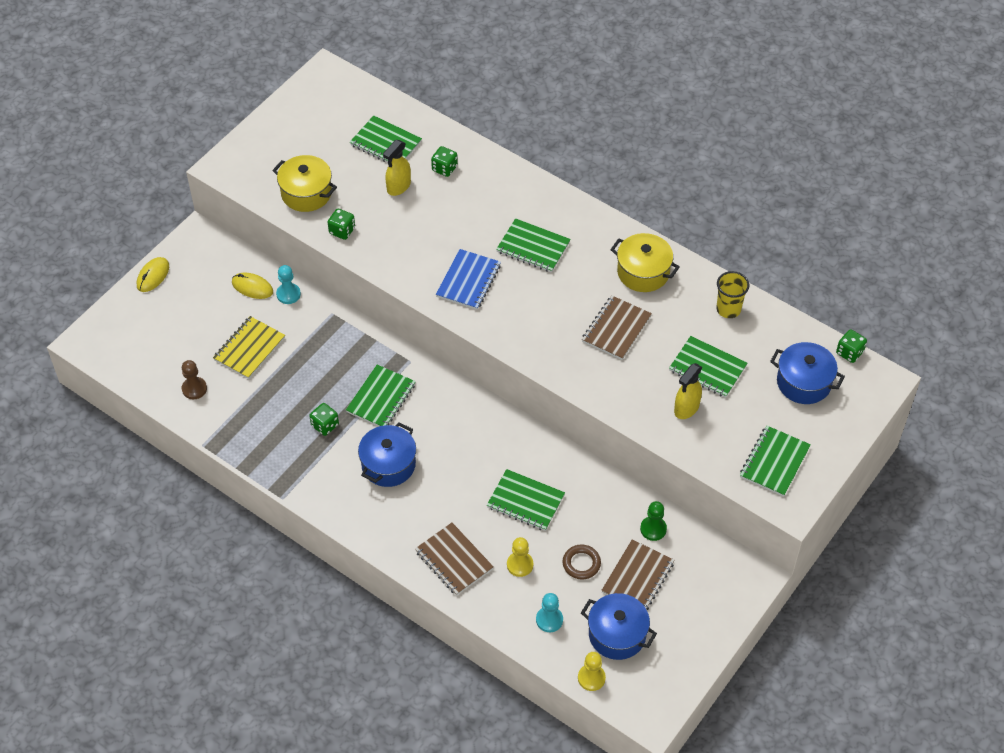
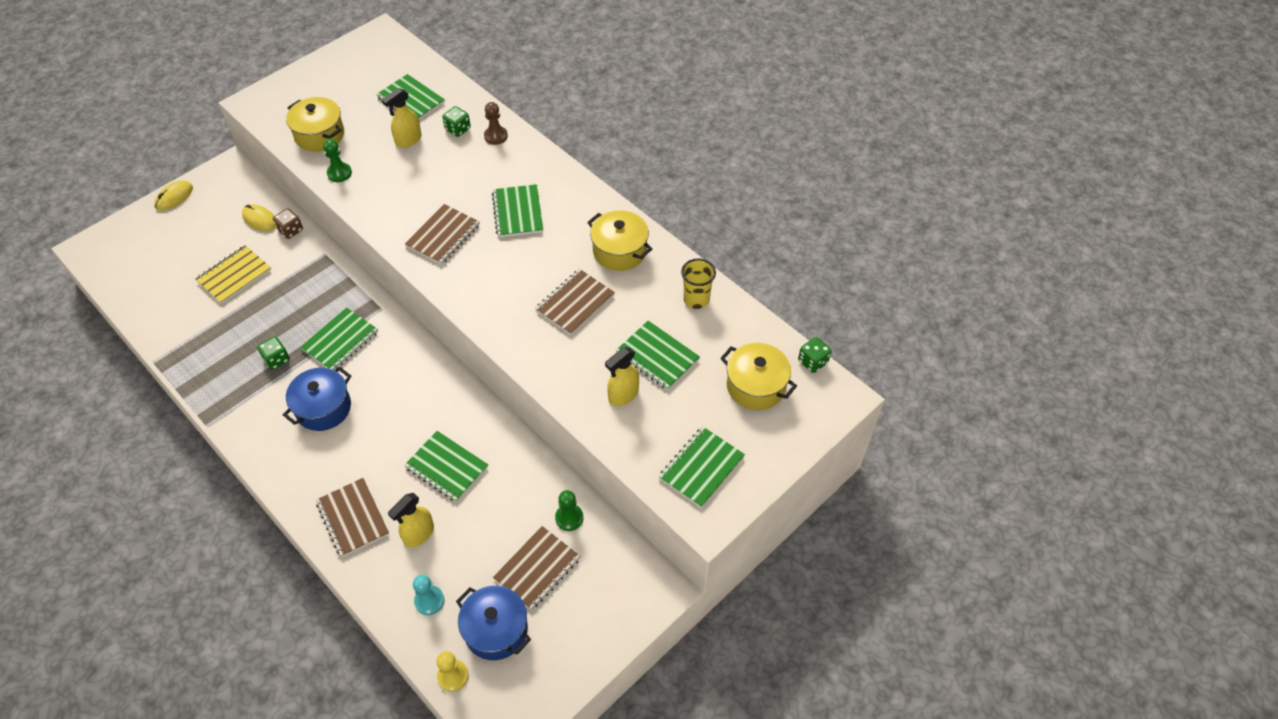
camera: 10 degrees right, 0 degrees up
(194, 389) = (168, 306): brown pawn -> brown pawn (496, 136)
(288, 294) = (290, 230): turquoise pawn -> brown dice
(342, 231) = (339, 173): green dice -> green pawn
(468, 281) = (443, 236): blue notebook -> brown notebook
(520, 565) = (418, 534): yellow pawn -> yellow spray bottle
(533, 247) = (517, 212): green notebook -> green notebook turned 45 degrees clockwise
(581, 563) = (483, 544): brown ring -> none
(803, 382) = (755, 386): blue pot -> yellow pot

